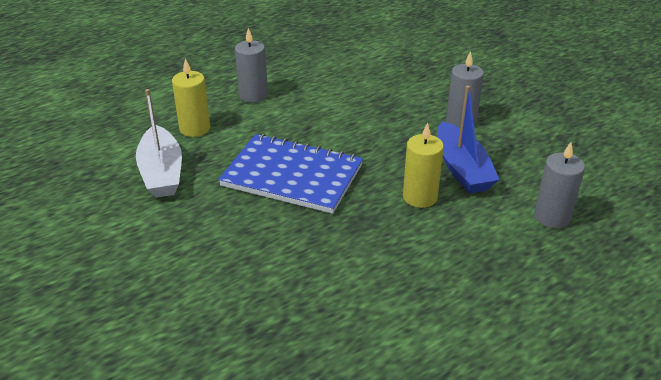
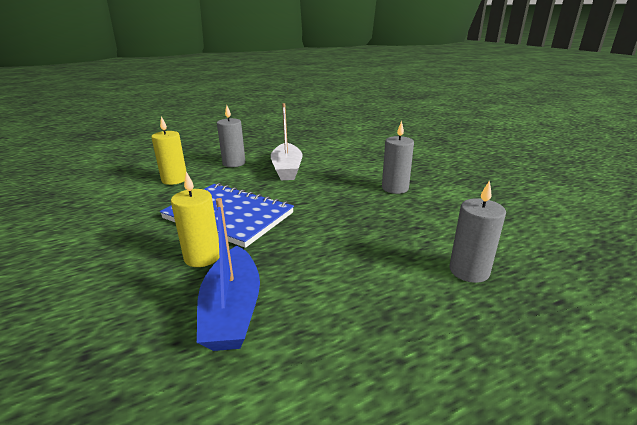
camera: 10 degrees right, 10 degrees down
(161, 172) = (124, 205): white boat -> white boat (287, 169)
(420, 197) = (336, 241): yellow candle -> yellow candle (202, 257)
(462, 169) = (385, 222): blue boat -> blue boat (232, 310)

